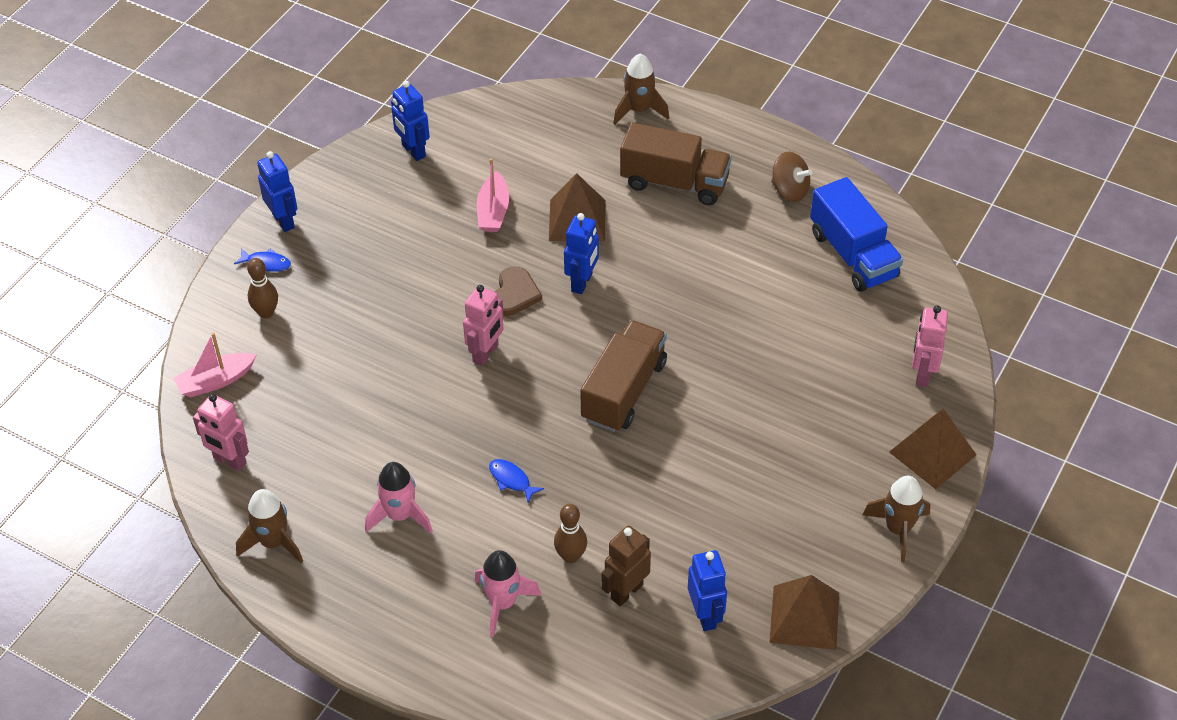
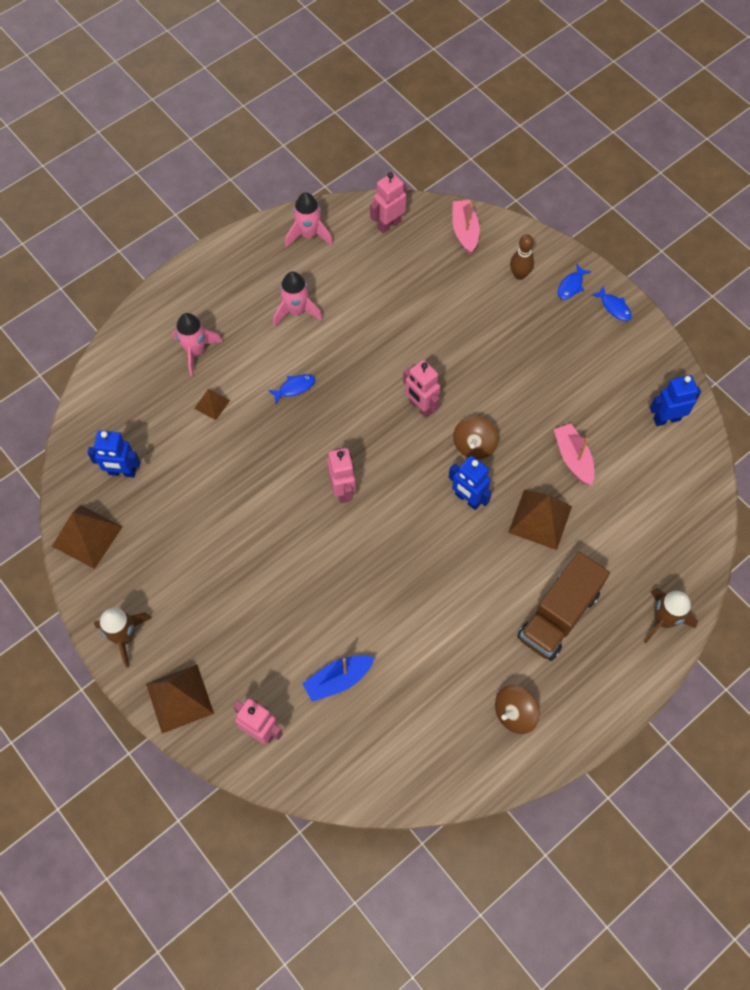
camera: 110 degrees right, 15 degrees up
(274, 542) = (308, 234): brown rocket -> pink rocket
(284, 221) = (614, 307): blue robot -> blue fish
(493, 211) = (573, 458): pink boat -> pink boat turned 45 degrees clockwise
(514, 294) = (474, 445): brown heart -> brown spinning top
(571, 556) = (212, 404): brown bowling pin -> brown pyramid
(624, 391) = (343, 490): brown truck -> pink robot
(626, 591) = (166, 429): brown robot -> none
(835, 329) = (338, 680): none -> blue boat
(853, 255) = (415, 735): blue truck -> none

